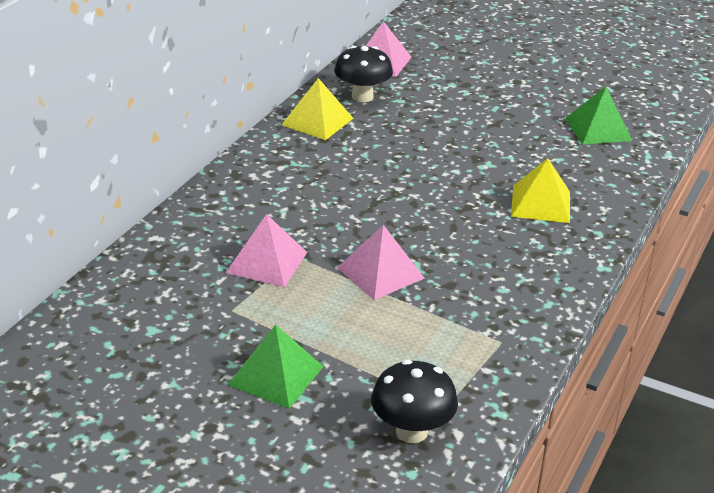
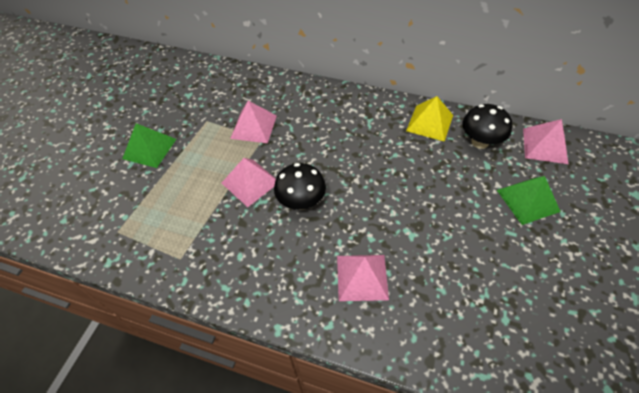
camera: 85 degrees right, 20 degrees up
(411, 431) = (97, 216): black mushroom -> black mushroom (301, 202)
(541, 204) = (362, 277): yellow pyramid -> pink pyramid
(598, 129) = (515, 325): green pyramid -> green pyramid (528, 200)

